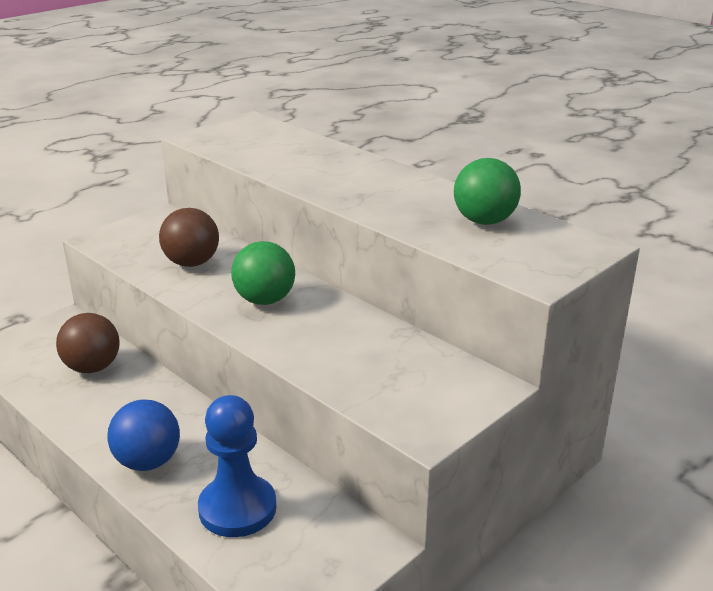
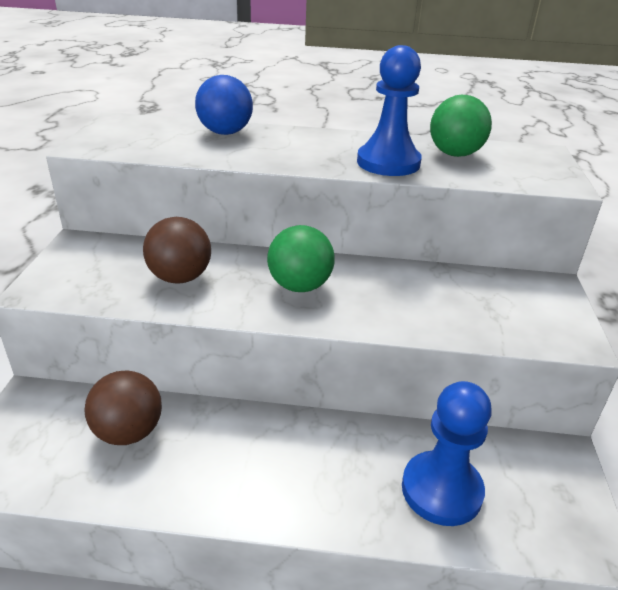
camera: 40 degrees left, 5 degrees up
(148, 462) = (312, 496): blue ball -> blue ball (225, 133)
(402, 211) = (388, 163): none -> blue pawn

